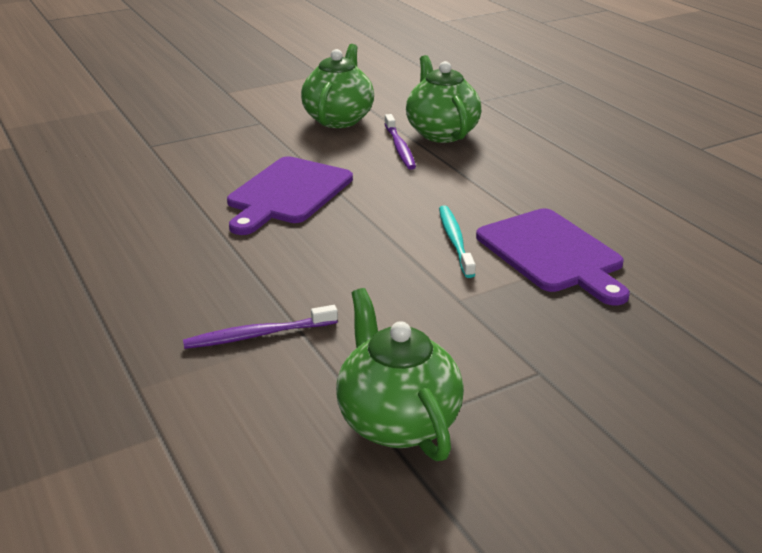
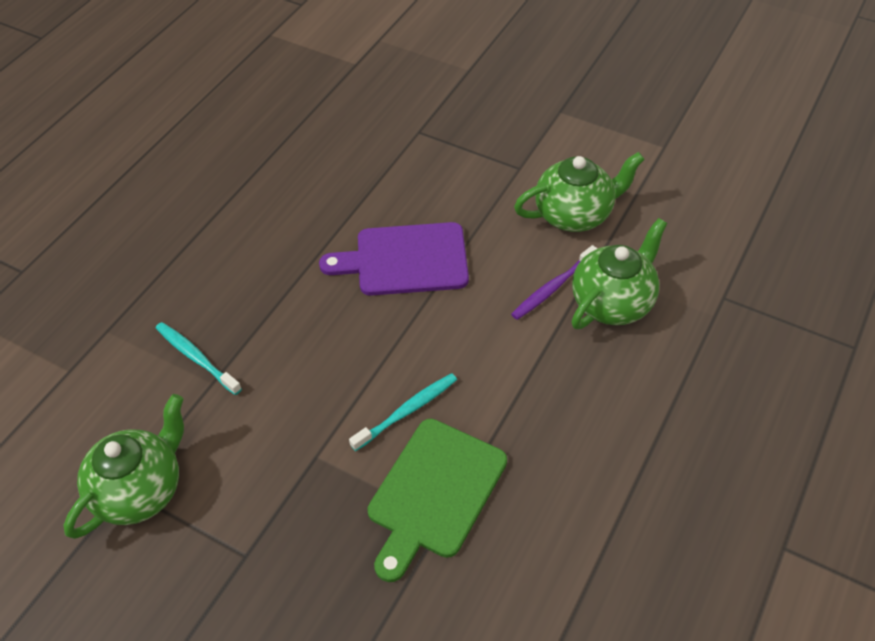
camera: 60 degrees right, 20 degrees up
(257, 335) = (196, 357): purple toothbrush -> turquoise toothbrush
(552, 254) = (434, 492): purple cutting board -> green cutting board

